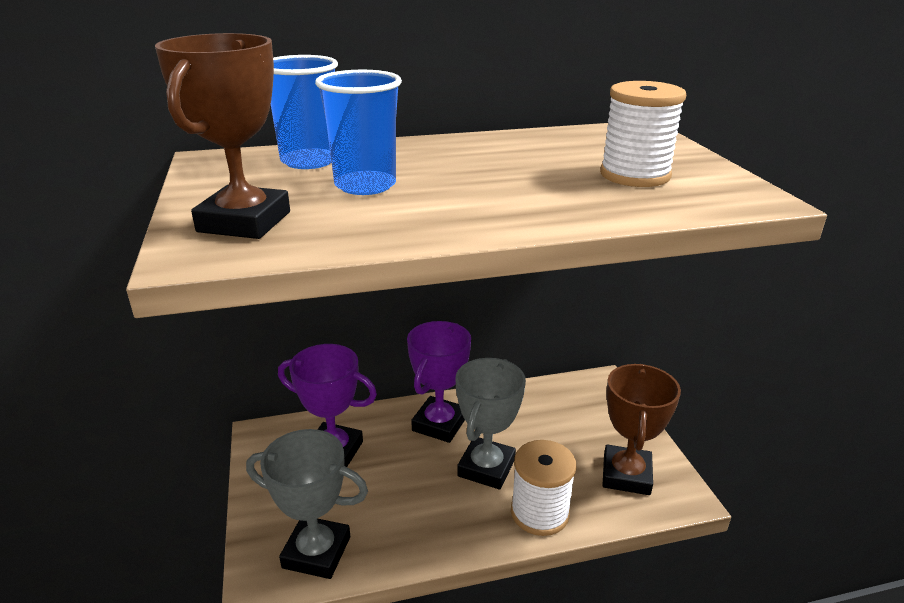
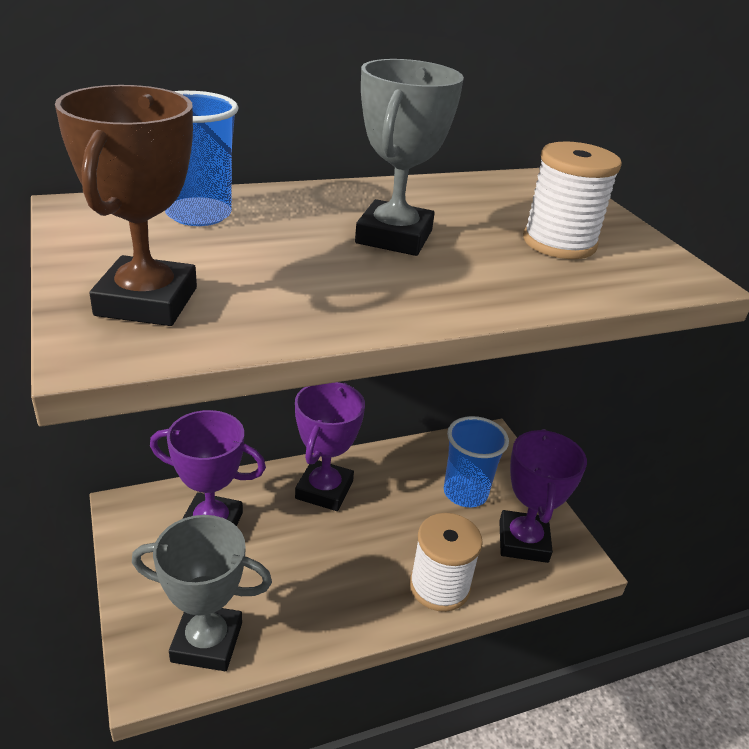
camera: 10 degrees left, 5 degrees up
(365, 185) = (272, 251): blue cup -> blue cup (465, 493)
(486, 468) = (379, 538): grey trophy -> grey trophy (394, 237)
(626, 475) = (523, 541): brown trophy -> purple trophy

